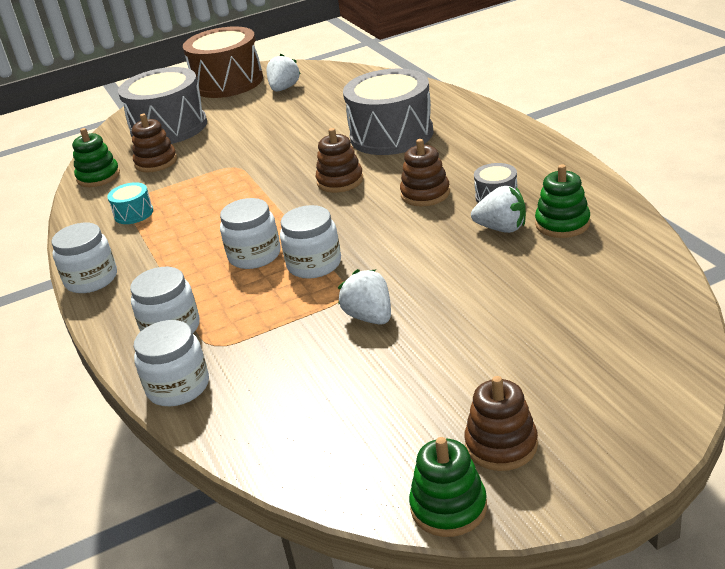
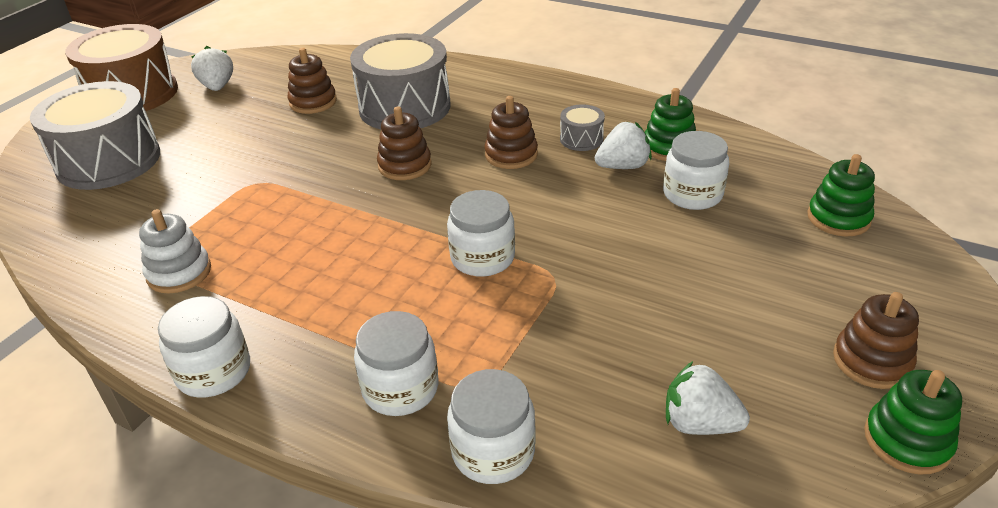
camera: 40 degrees left, 5 degrees up
(98, 177) = (68, 244): green stacking toy -> green stacking toy (838, 218)
(133, 213) = (179, 273): turquoise drum -> white stacking toy
(156, 162) = (138, 204): brown stacking toy -> brown stacking toy (313, 102)
(254, 255) = (402, 270): white jar -> white jar (692, 194)
(369, 317) = (607, 290): white strawberry -> white strawberry (699, 423)

